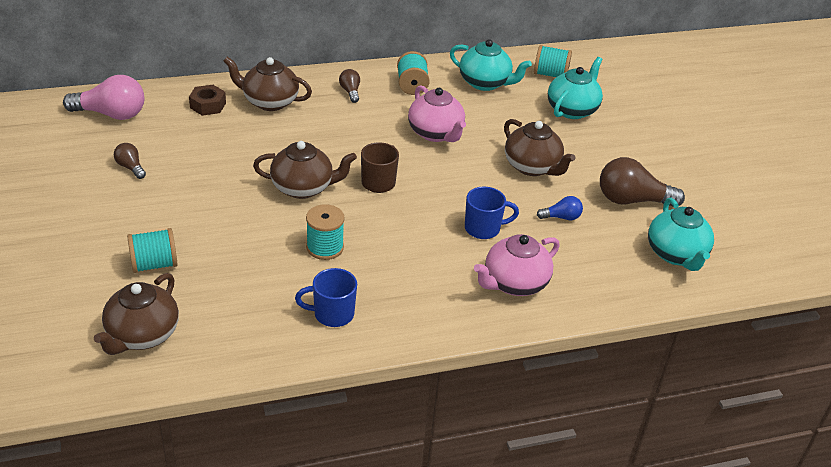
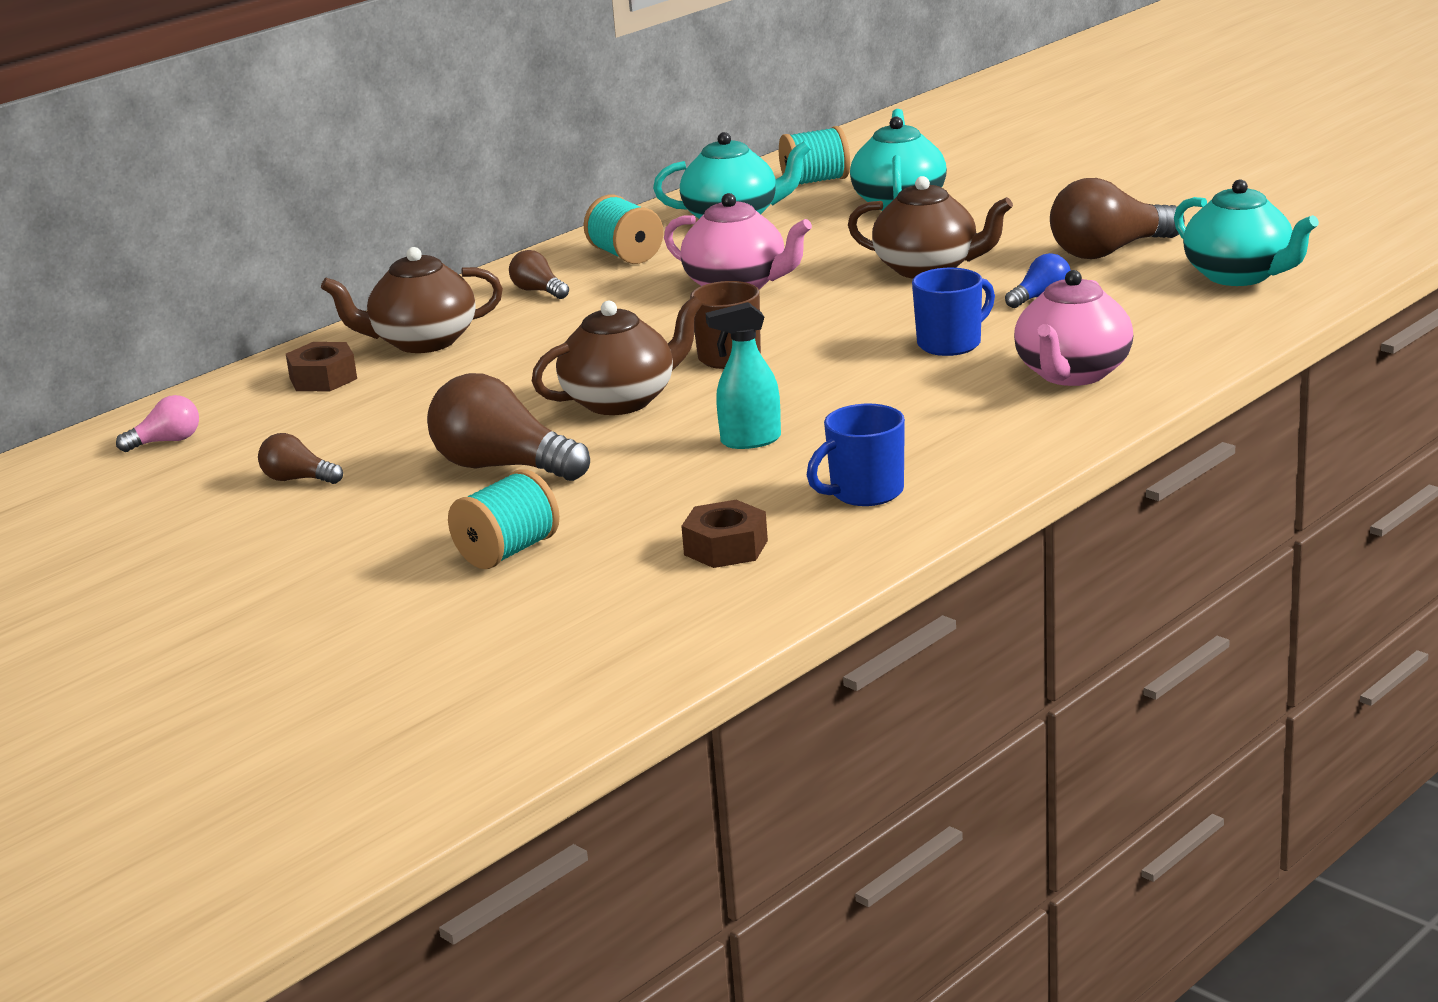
camera: 25 degrees left, 15 degrees down
(111, 114) = (167, 441): pink light bulb -> pink light bulb, size x0.51
(142, 335) = (607, 620): brown teapot -> none
(211, 205) = (502, 467): none -> brown light bulb
(237, 316) = (726, 547): none -> brown nut
(325, 247) = (750, 441): turquoise spool -> turquoise spray bottle

